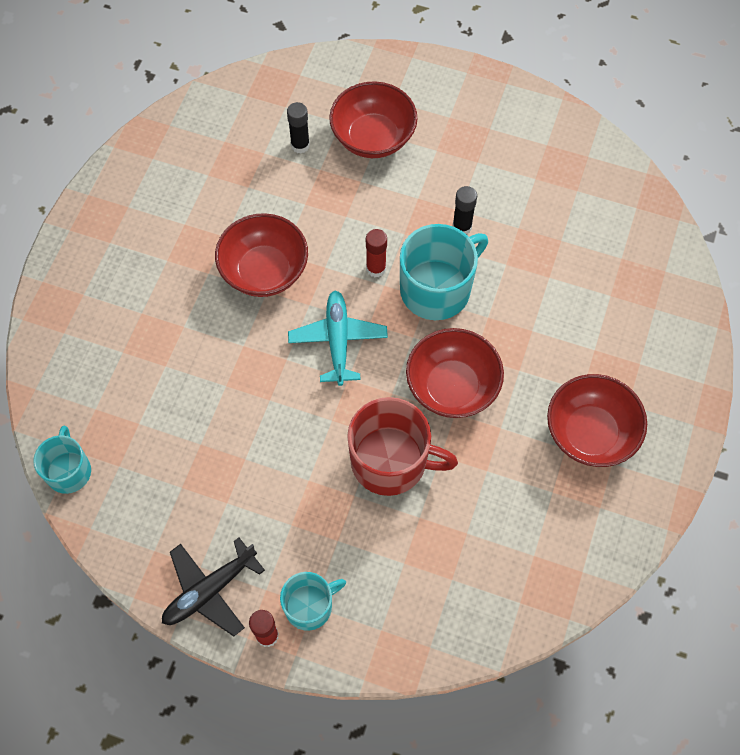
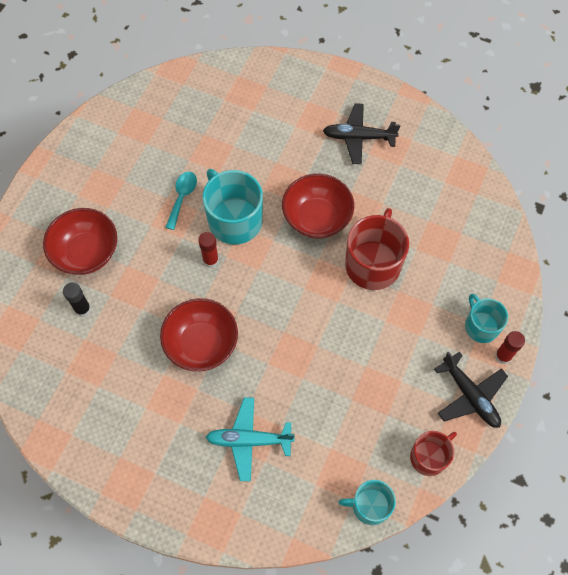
camera: 85 degrees left, 0 degrees up
(128, 539) = (429, 457): none -> red mug
(338, 340) = (271, 293): turquoise plane -> turquoise plane (249, 440)
(462, 227) = (182, 197): black glue stick -> turquoise spoon
(590, 433) = (358, 137): red bowl -> black plane

